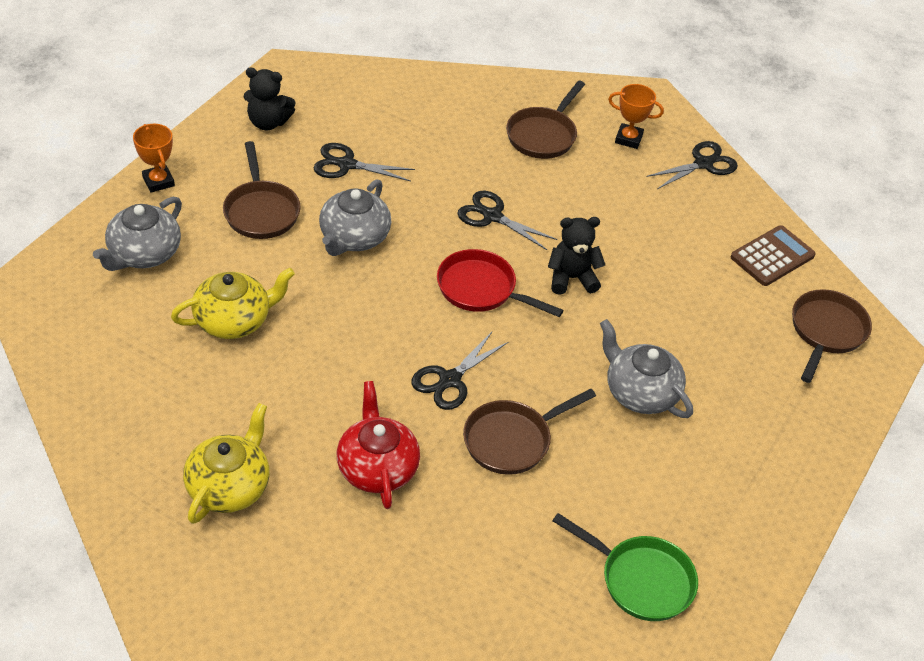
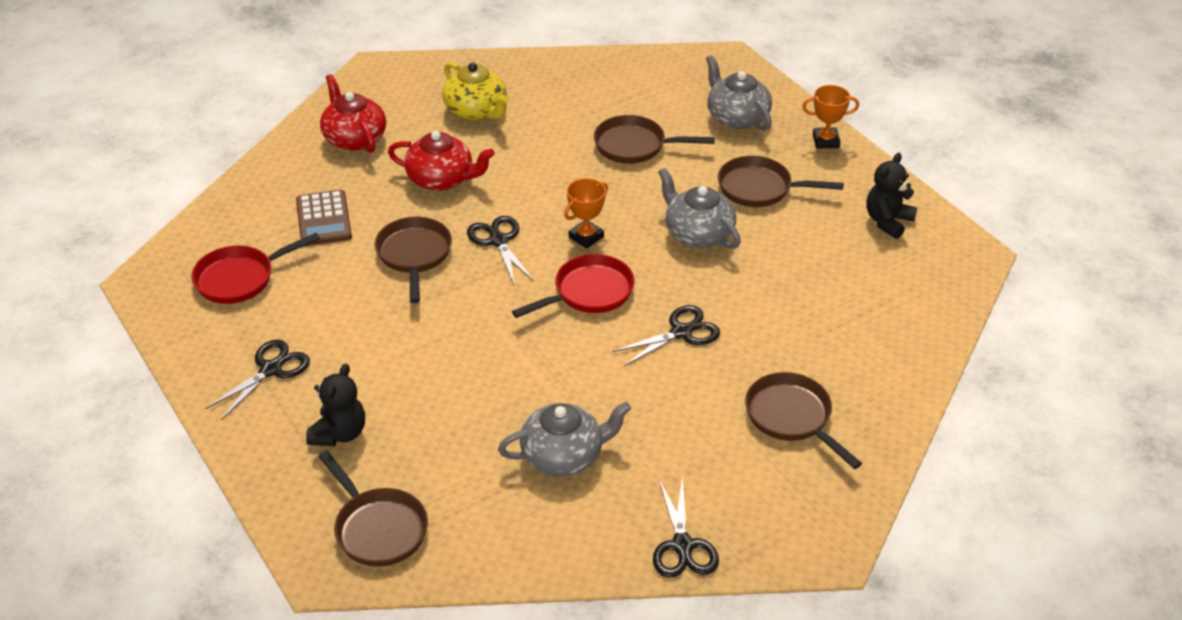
camera: 120 degrees right, 5 degrees down
(234, 320) = (635, 146): yellow teapot -> brown pan
(344, 591) = (354, 138): none -> red teapot
(346, 164) = (802, 256): black scissors -> black scissors (271, 369)
(571, 278) = (567, 358): black teddy bear -> black teddy bear (339, 433)
(628, 139) = (756, 492): orange trophy -> orange trophy (586, 237)
(640, 392) = (405, 351): grey teapot -> grey teapot (564, 455)
(640, 580) = (240, 278): green pan -> red pan
(772, 257) = (505, 537): brown calculator -> brown calculator (323, 219)

